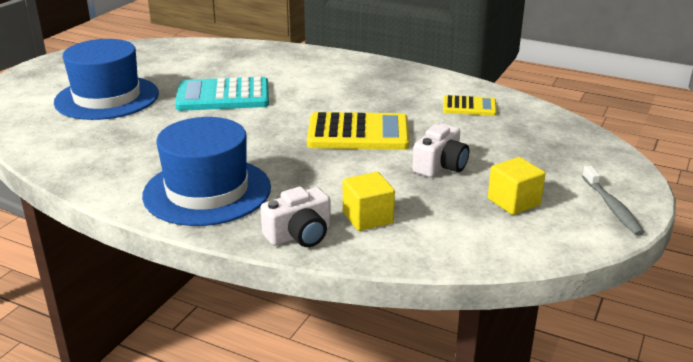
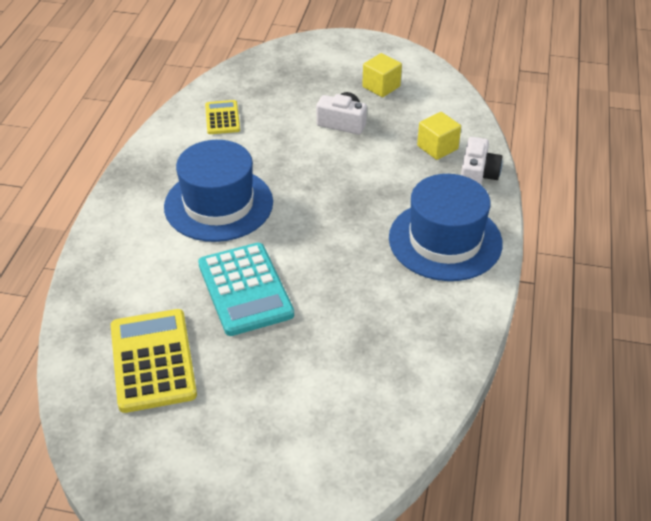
camera: 105 degrees left, 15 degrees up
(107, 98) = (281, 395): blue hat -> blue hat (218, 204)
(299, 235) = (477, 175): white camera -> white camera turned 60 degrees clockwise
(358, 133) = (301, 174): yellow calculator -> yellow calculator (152, 360)
(611, 207) = (367, 49): grey toothbrush -> none

